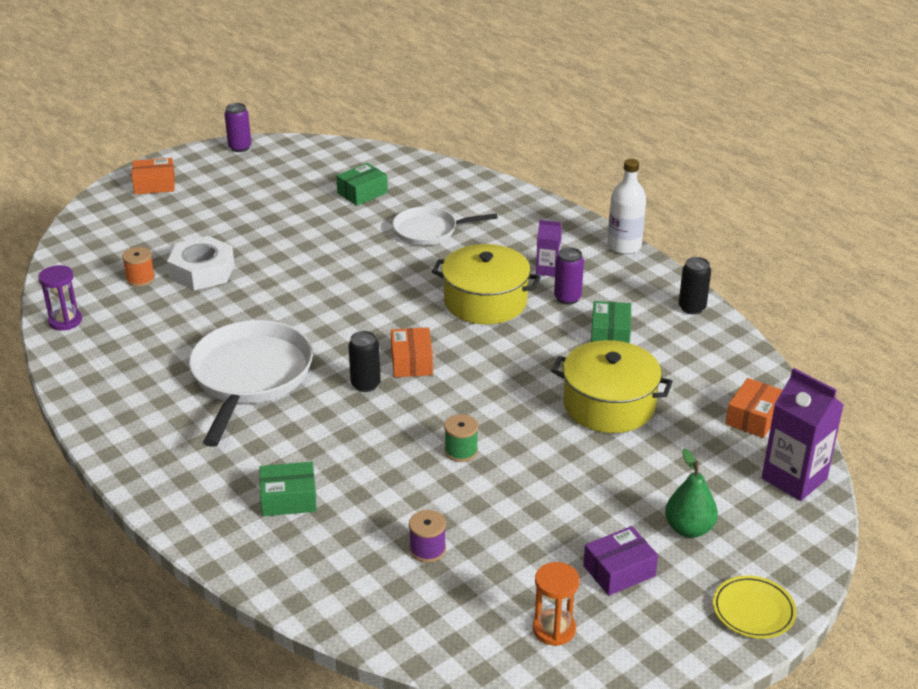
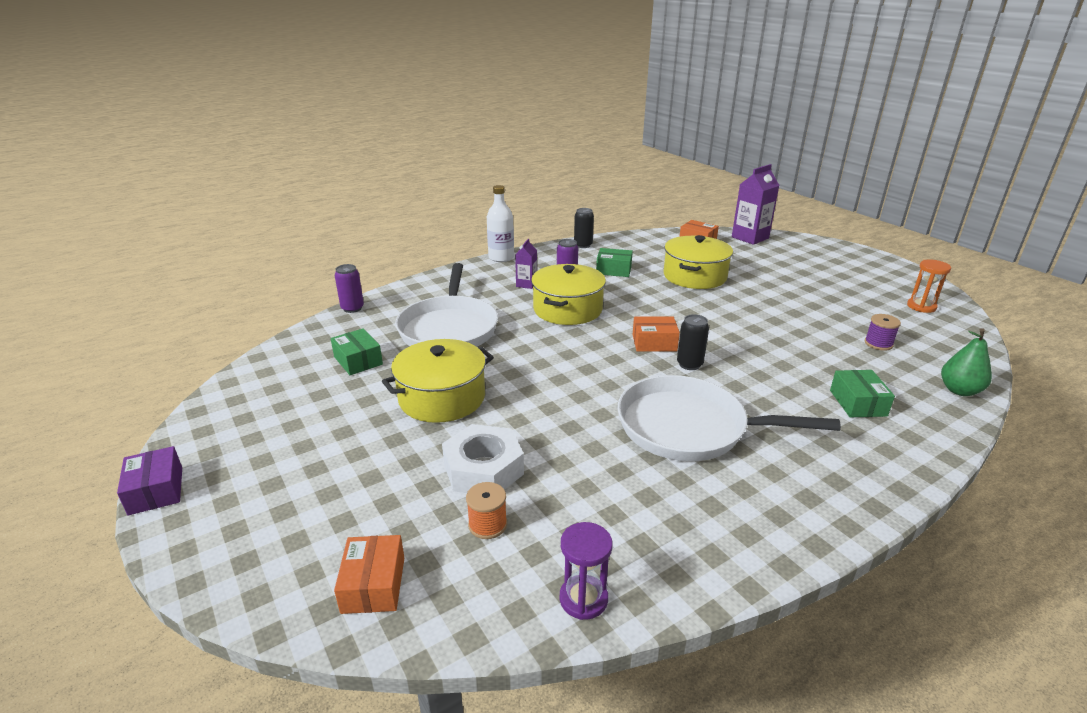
camera: 85 degrees left, 5 degrees down
(154, 185) = (230, 528): orange box -> orange box (373, 585)
(240, 147) = (181, 447): purple can -> purple can (352, 308)
(302, 242) = (442, 397): none -> yellow pot
(429, 231) = (449, 328): white pan -> white pan, size x1.67
(461, 451) = (763, 327): green spool -> none
(619, 571) = (856, 285): purple box -> purple box (156, 490)
(689, 529) = (807, 265): green pear -> green pear (959, 390)
(753, 610) = (864, 257): yellow plate -> none

